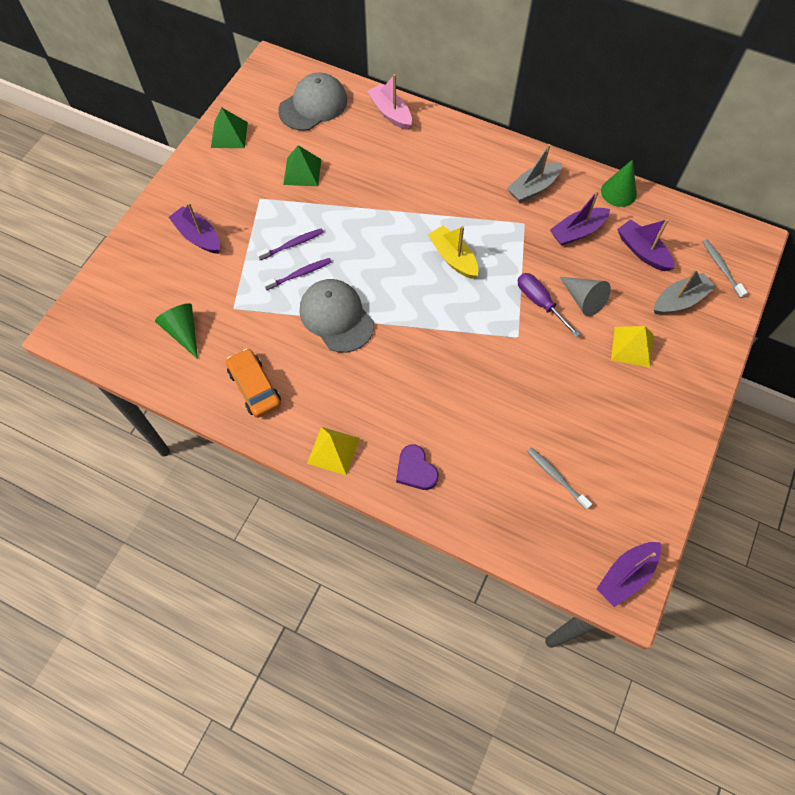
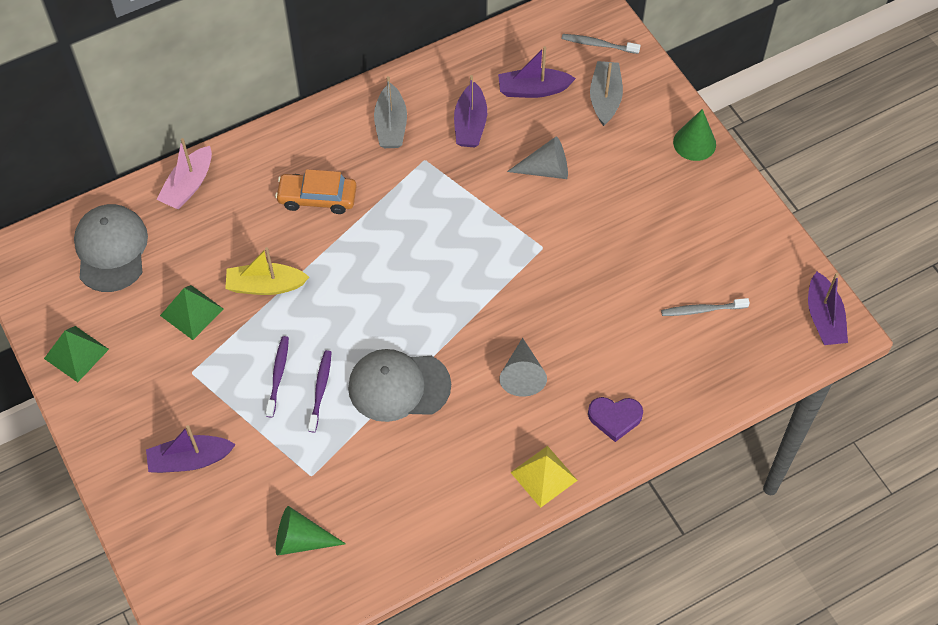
camera: 55 degrees left, 5 degrees down
(255, 387) = (421, 507): orange car -> orange car (317, 198)
(390, 113) = (188, 185): pink boat -> pink boat turned 60 degrees counterclockwise
(403, 387) = (522, 375): none -> grey cone
(453, 258) = (414, 243): yellow boat -> yellow boat (265, 286)
(540, 303) = (522, 205): purple screwdriver -> none
(618, 192) = (455, 62): green cone -> green cone (694, 143)
(632, 347) = (622, 166): yellow pyramid -> none

